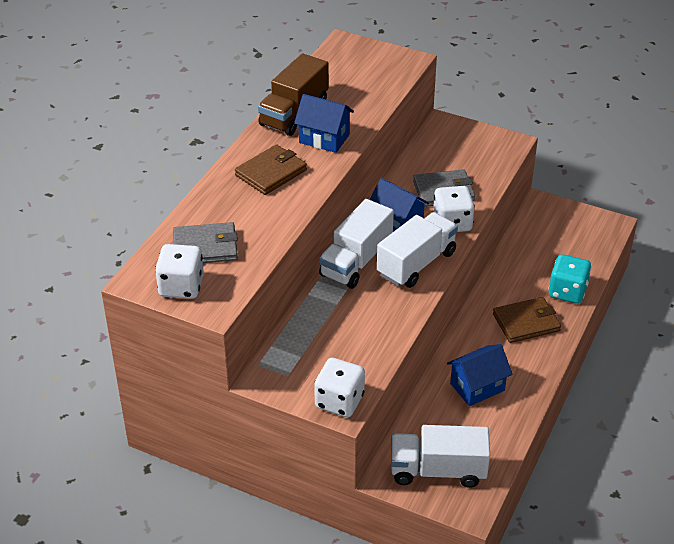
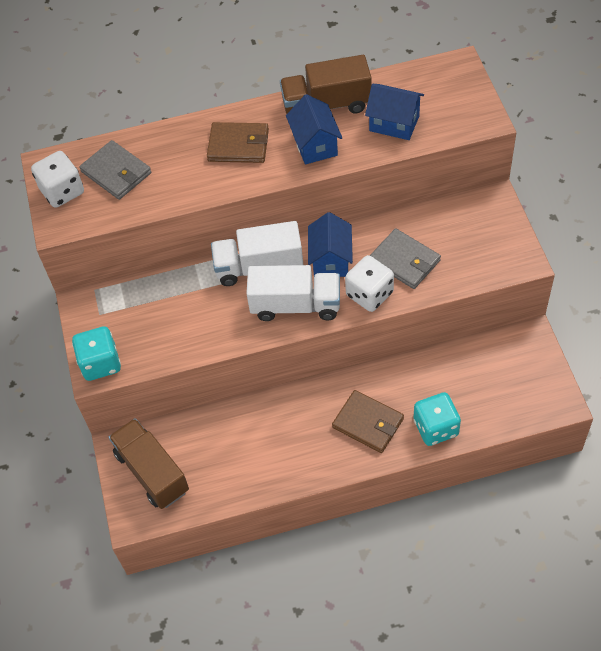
camera: 55 degrees right, 15 degrees up
(339, 401) = (100, 363): white dice -> turquoise dice
(438, 470) = (152, 472): white truck -> brown truck
(477, 387) = (262, 438): blue house -> blue house (394, 123)

